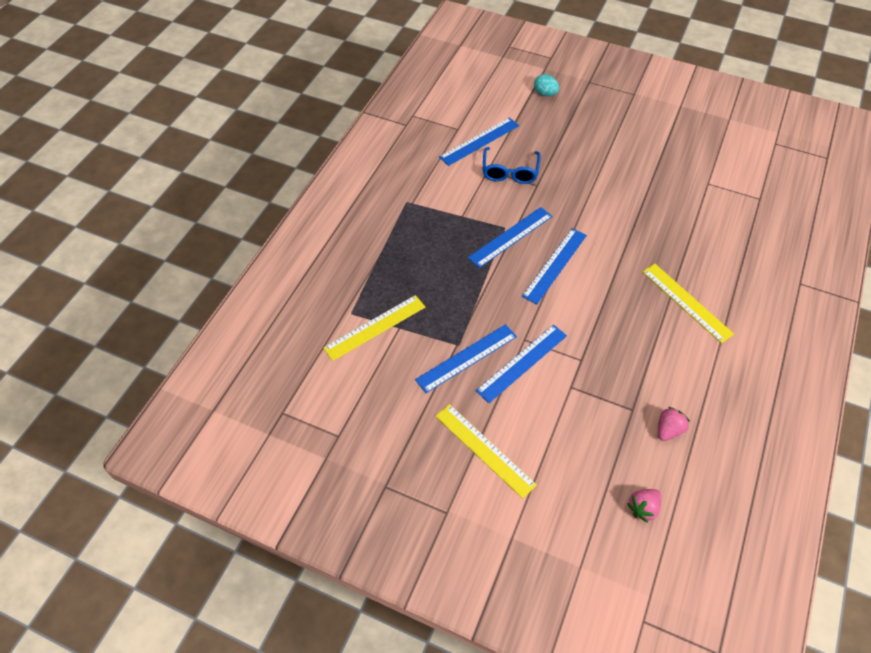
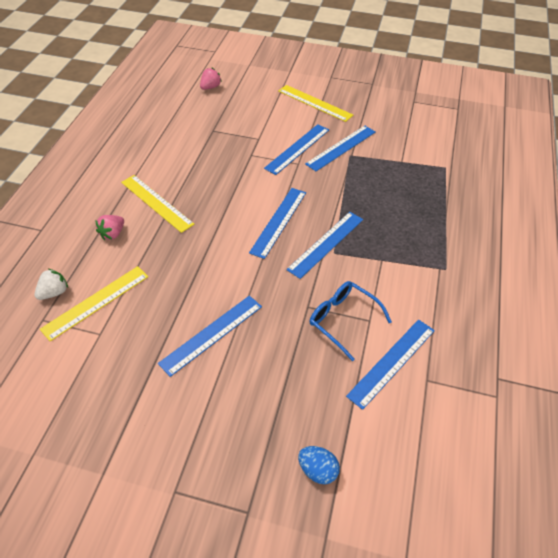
camera: 170 degrees right, 5 degrees down
(375, 327) = (421, 160): yellow ruler -> yellow ruler (96, 302)
(510, 172) = (342, 320): blue glasses -> blue glasses turned 45 degrees counterclockwise
(545, 93) = (317, 470): turquoise egg -> blue egg
(617, 173) = (212, 334): none -> blue ruler
(668, 430) = (188, 122): pink strawberry -> pink strawberry (113, 234)
(759, 219) = (54, 292): none -> white strawberry

